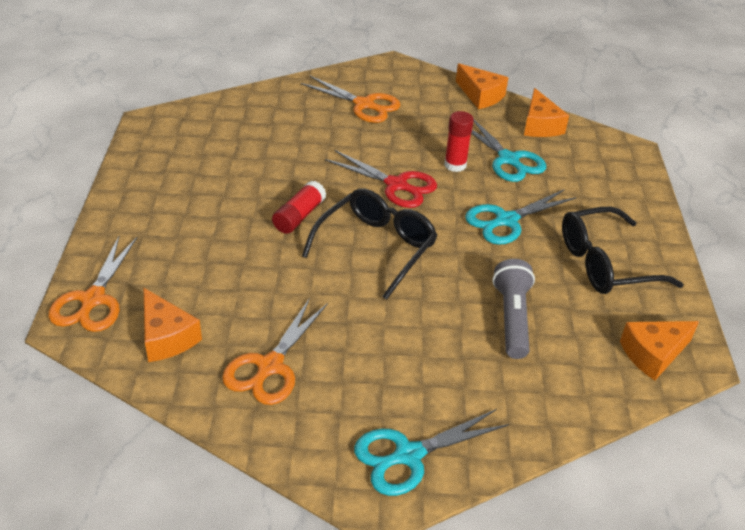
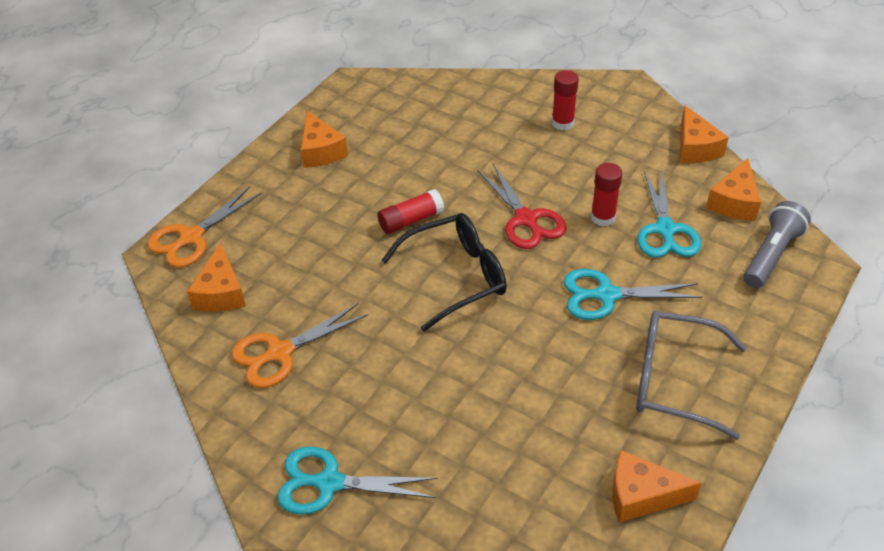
camera: 35 degrees right, 5 degrees up
(165, 185) = (320, 151): none -> orange cheese
(364, 105) = (562, 123): orange scissors -> red glue stick
(512, 318) = (528, 398): grey flashlight -> grey flashlight (771, 255)
(605, 264) = (673, 380): black glasses -> grey glasses

